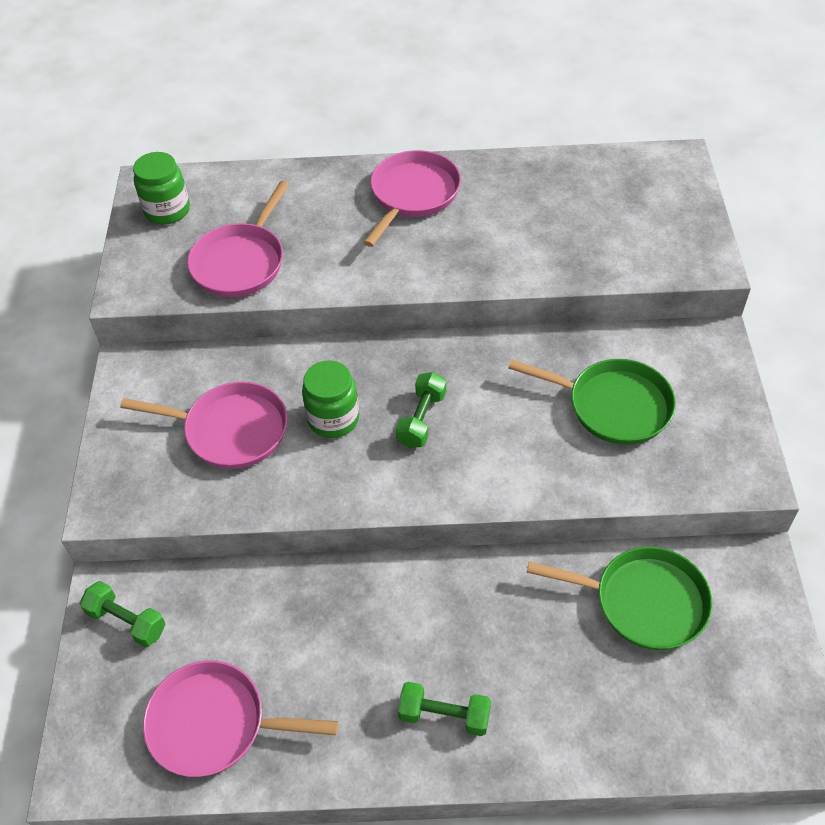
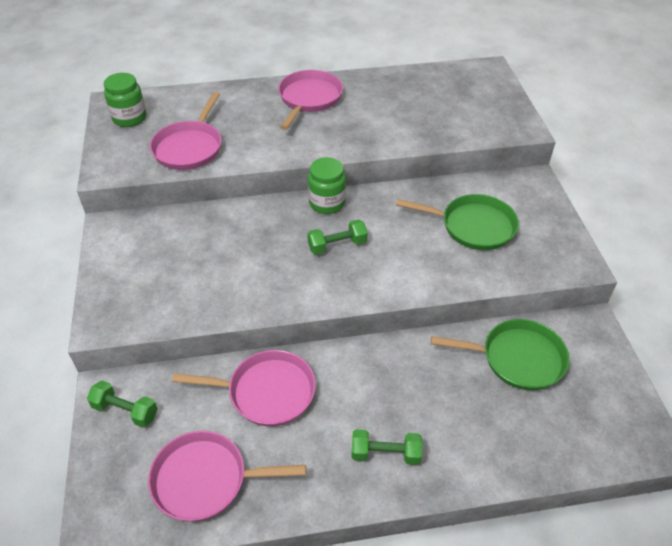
camera: 10 degrees left, 5 degrees down
(230, 430) = (194, 263): pink pan -> pink pan (266, 392)
(333, 419) = (271, 250): green jar -> green jar (327, 203)
(422, 419) = (337, 245): green dumbbell -> green dumbbell turned 60 degrees clockwise

